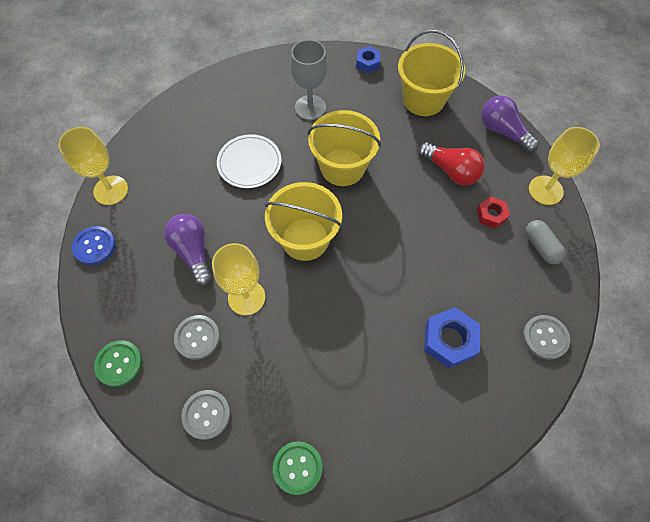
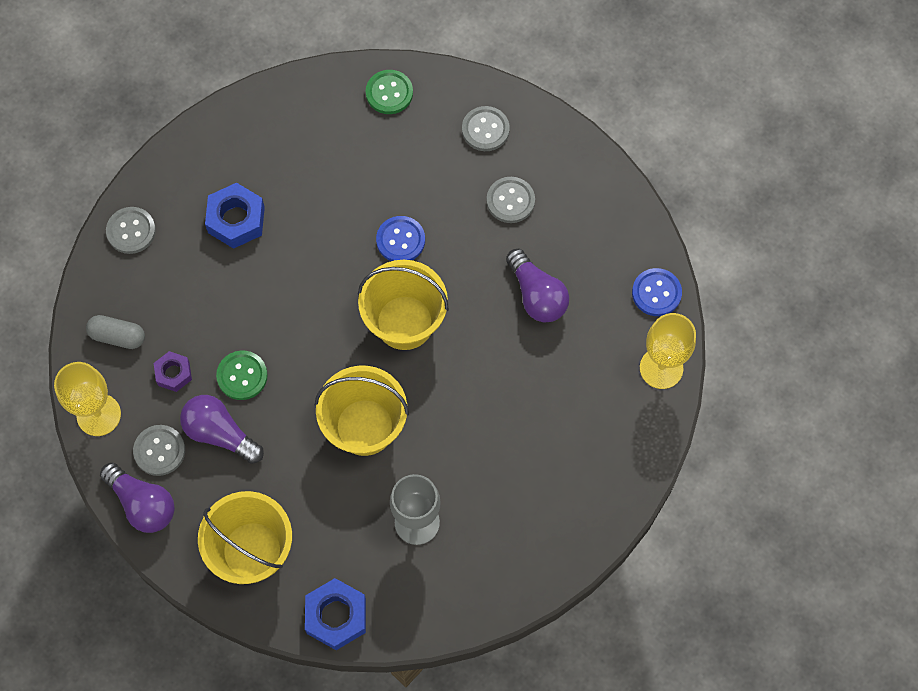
camera: 175 degrees right, 5 degrees up
(119, 363) = (587, 168): green button -> green button (242, 376)
(246, 297) = (464, 247): yellow goblet -> none
(249, 163) = (489, 422): white plate -> none
(301, 308) = (400, 240): none -> blue button
(367, 63) = (336, 616): blue nut -> blue nut, size x1.65
(451, 171) = (220, 433): red light bulb -> purple light bulb
(491, 215) = (173, 373): red nut -> purple nut
(495, 163) = (159, 451): none -> grey button
(541, 246) = (118, 336): grey capsule -> grey capsule turned 45 degrees counterclockwise

